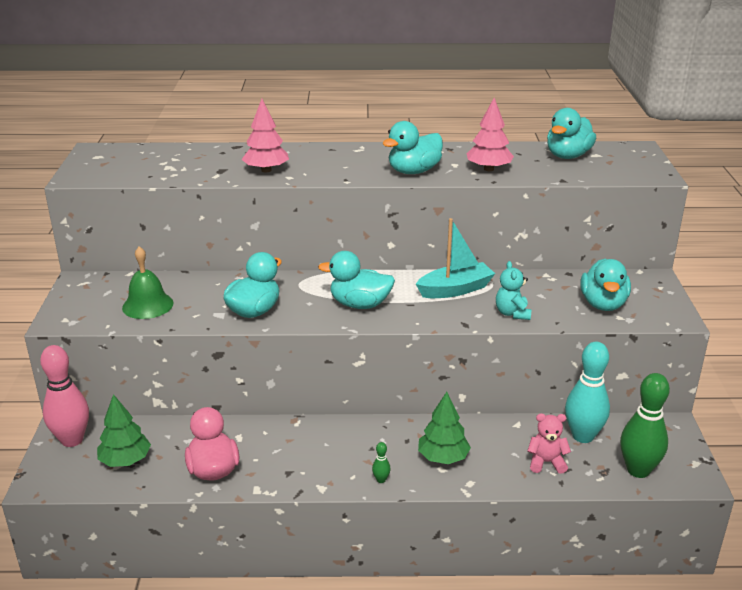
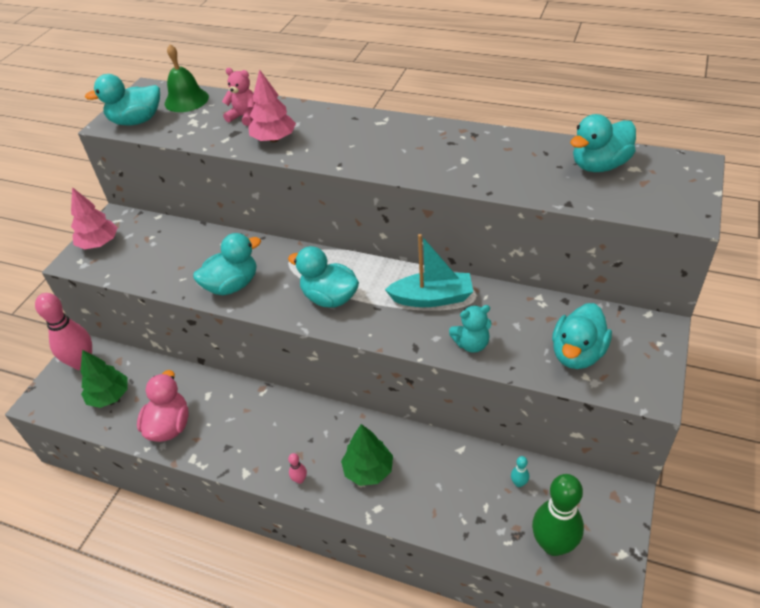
camera: 25 degrees right, 15 degrees up
(147, 305) = (150, 258): green bell -> green bell (186, 100)
(381, 480) = (300, 479): green bowling pin -> pink bowling pin
(413, 171) = (414, 163): turquoise duck -> turquoise duck (136, 121)
(488, 169) = (496, 172): pink tree -> pink tree (99, 243)
(512, 313) = (471, 344): turquoise teddy bear -> turquoise teddy bear turned 120 degrees counterclockwise
(546, 462) = (464, 505): pink teddy bear -> pink teddy bear (244, 117)
(583, 436) = (519, 483): turquoise bowling pin -> turquoise bowling pin, size x0.40

